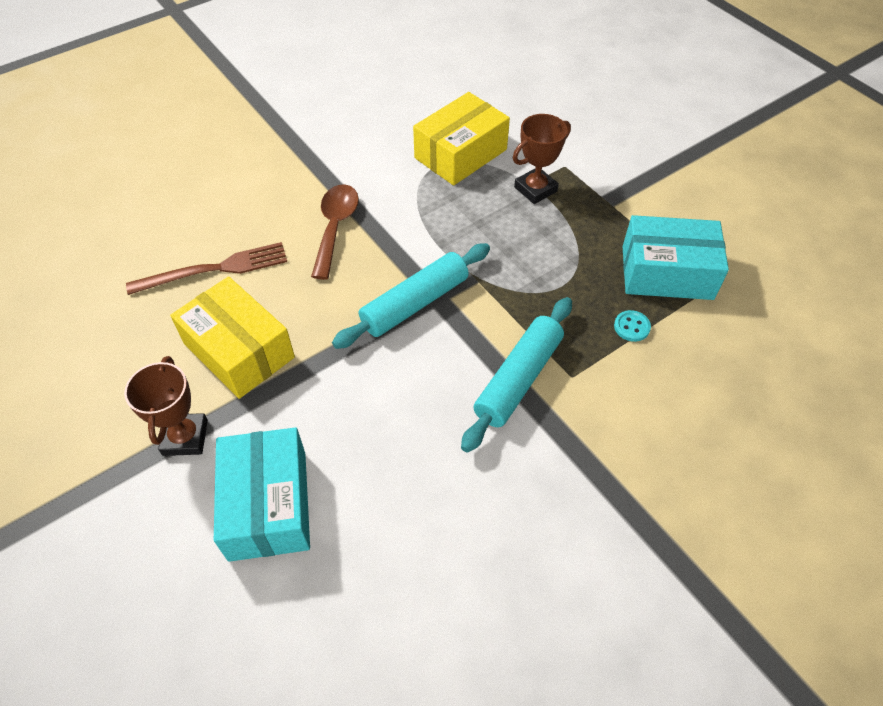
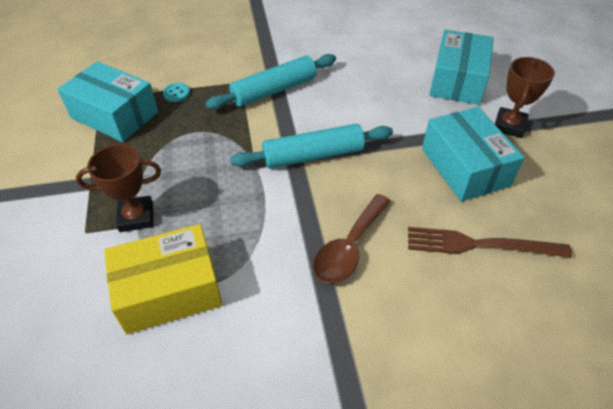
camera: 155 degrees left, 5 degrees down
(239, 350) = (465, 167): yellow box -> turquoise box

